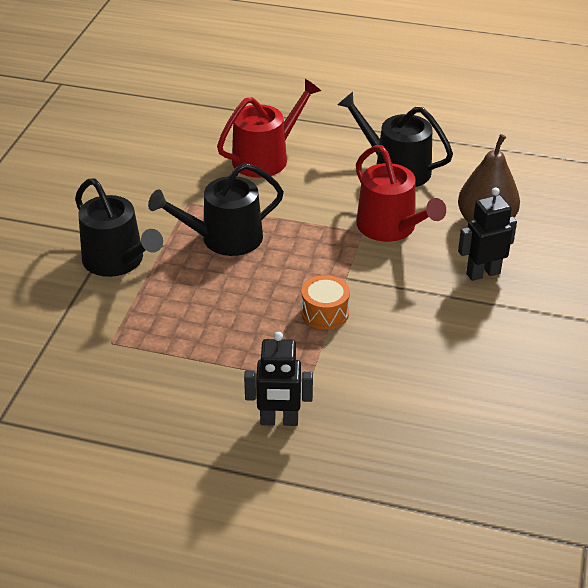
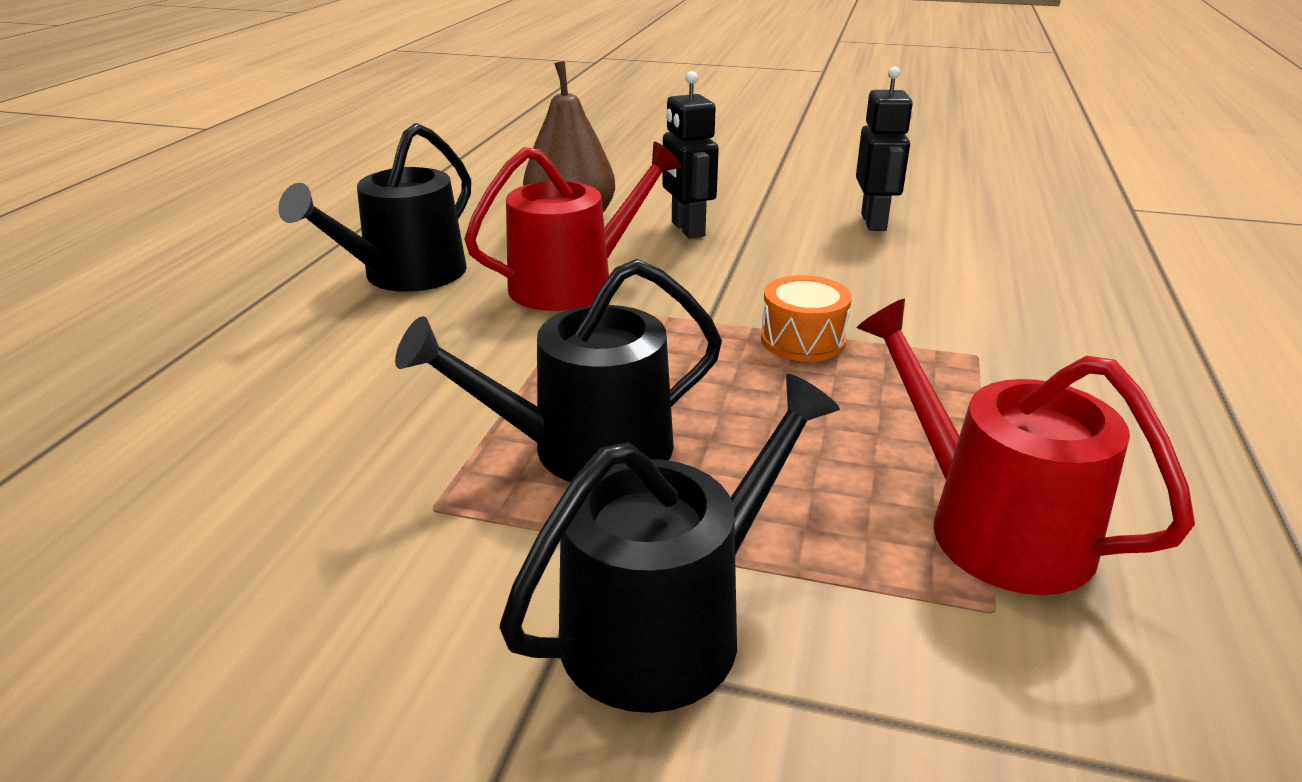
camera: 90 degrees left, 10 degrees down
(224, 238) = (585, 449): black watering can -> black watering can turned 90 degrees clockwise
(266, 158) = (296, 401): red watering can -> red watering can (993, 526)
(279, 421) = (1087, 381): black robot -> black robot (874, 222)

